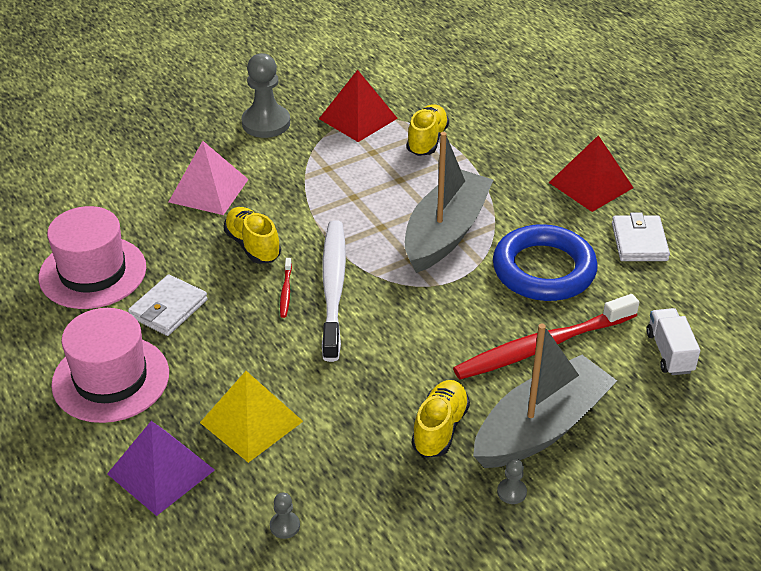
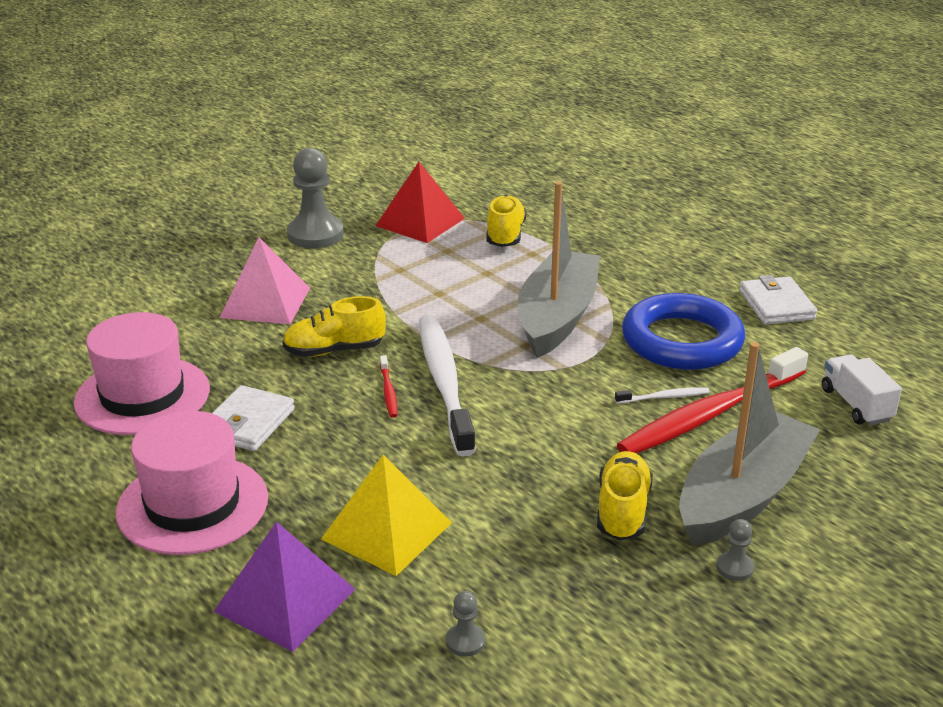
camera: 10 degrees left, 10 degrees down
(253, 246) = (334, 350): yellow shoe -> yellow shoe turned 60 degrees counterclockwise
(510, 325) = (664, 397): none -> white toothbrush
(590, 185) = (701, 259): red pyramid -> none

